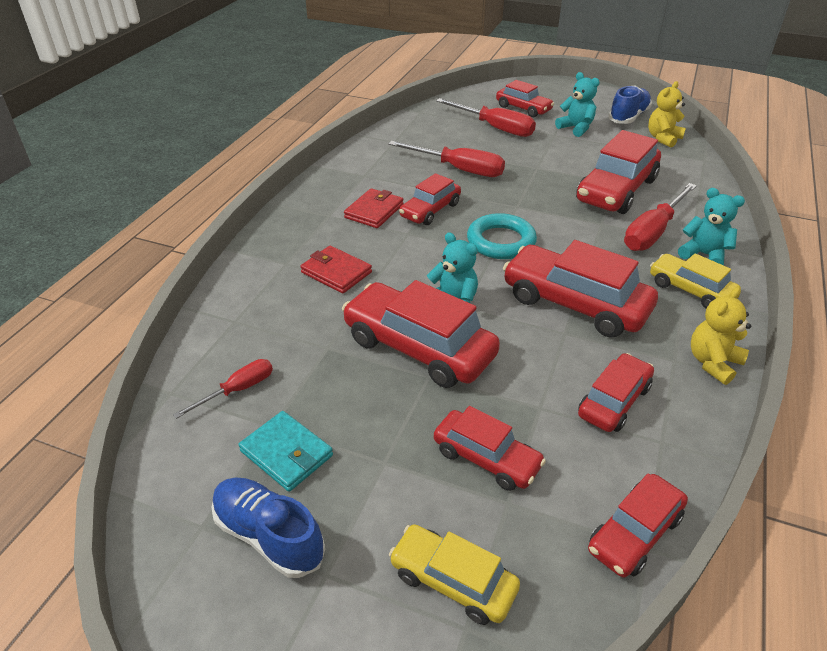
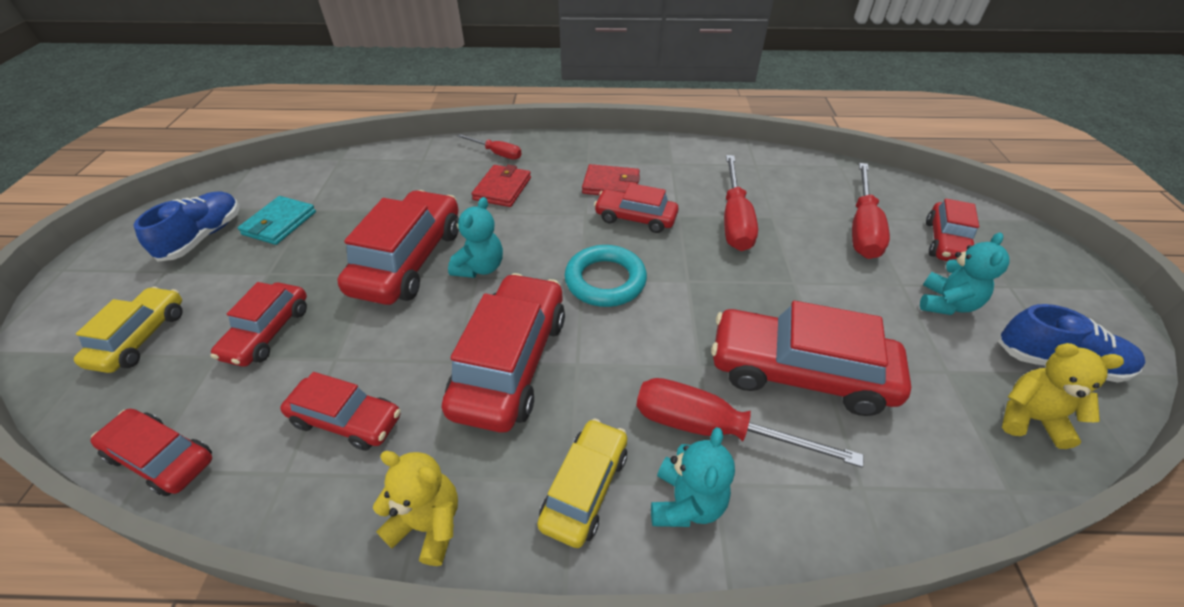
camera: 70 degrees right, 5 degrees up
(238, 390) = (345, 184): red screwdriver -> red screwdriver (497, 153)

